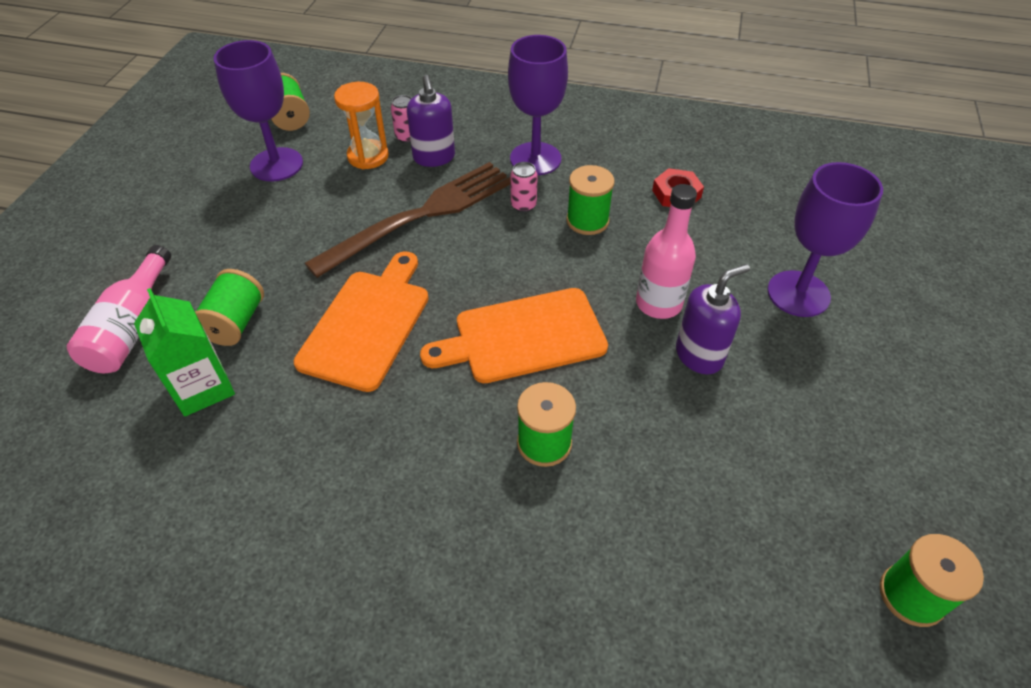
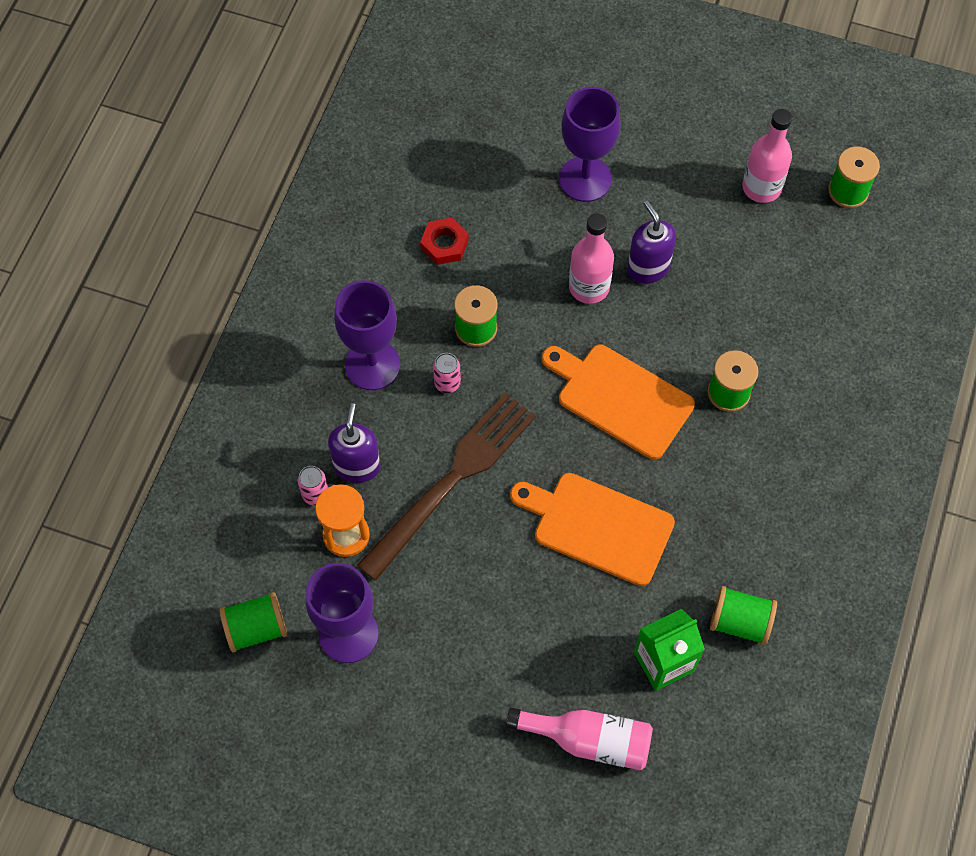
camera: 85 degrees left, 15 degrees up
(235, 323) = (588, 644): green spool -> green spool (739, 622)
(421, 215) = (452, 479): brown fork -> brown fork turned 75 degrees clockwise
(434, 157) = (357, 466): purple soap dispenser -> purple soap dispenser turned 75 degrees counterclockwise
(523, 336) = (620, 398): orange cutting board -> orange cutting board turned 135 degrees clockwise
(866, 475) = (761, 187): none -> pink bottle

